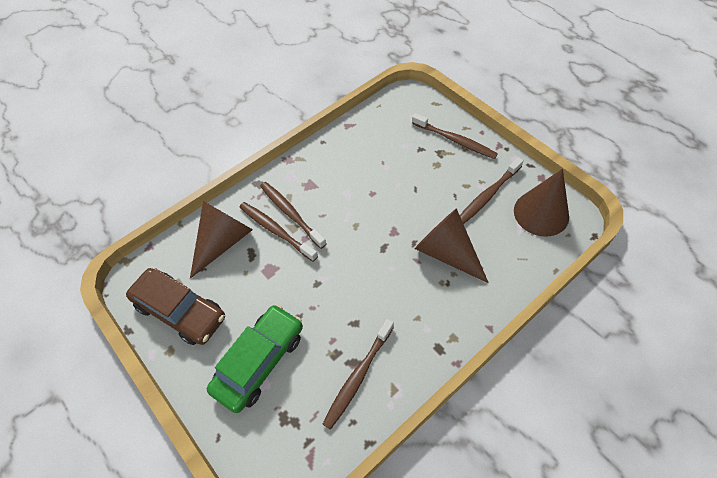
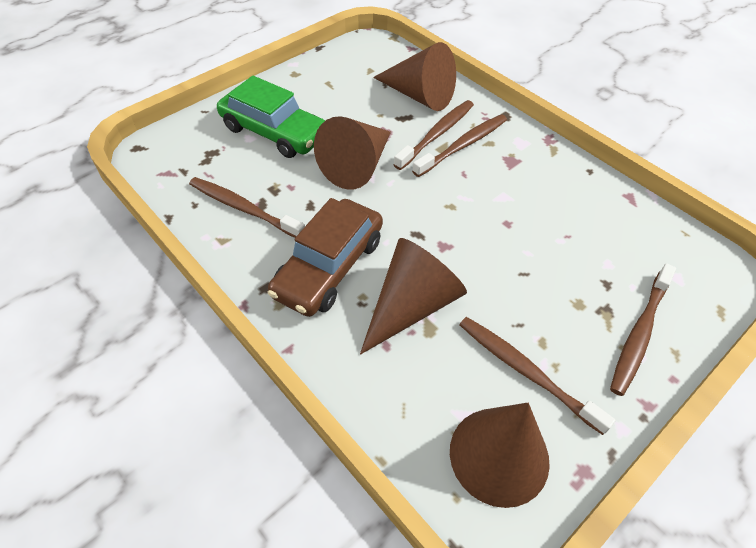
camera: 85 degrees right, 5 degrees down
(180, 311) = (336, 75): brown car -> brown car (329, 267)
(309, 288) = (357, 165): none -> brown cone

